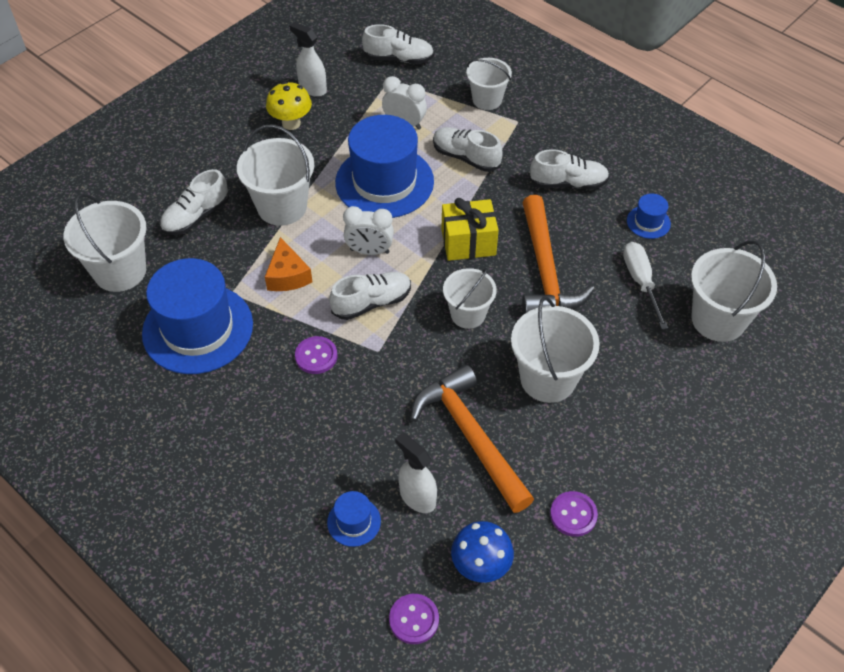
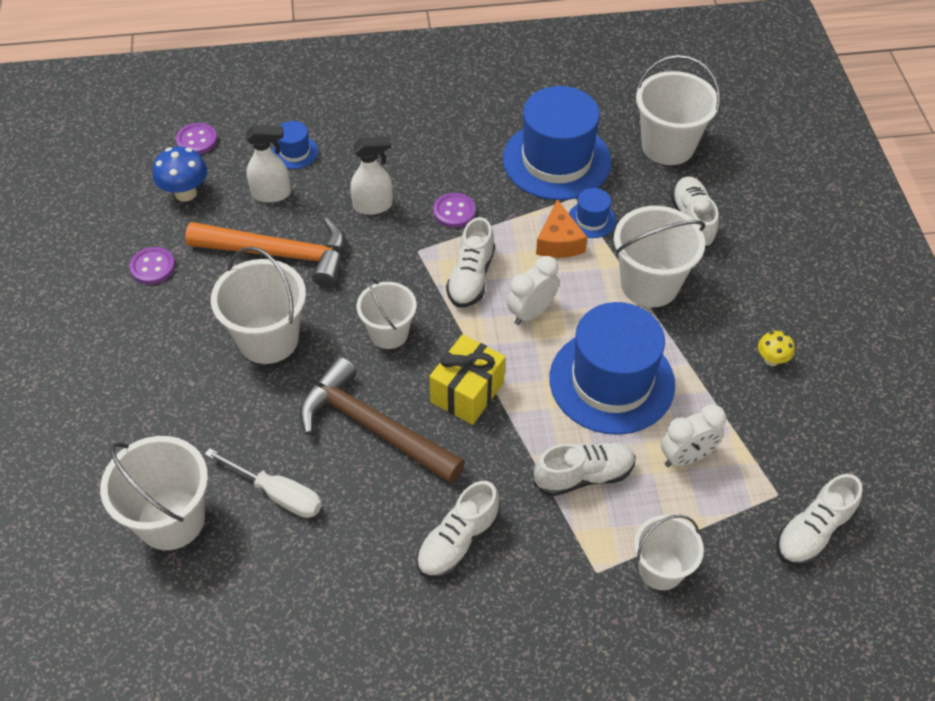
camera: 130 degrees right, 0 degrees up
(287, 275) = (559, 242): orange cheese -> orange cheese turned 120 degrees counterclockwise
(291, 123) = (771, 360): yellow mushroom -> yellow mushroom, size x0.61
(312, 88) = (819, 412): white spray bottle -> white spray bottle (373, 206)
(545, 270) = (373, 427): orange hammer -> brown hammer
(648, 222) = (334, 570): blue hat -> blue hat (591, 220)

